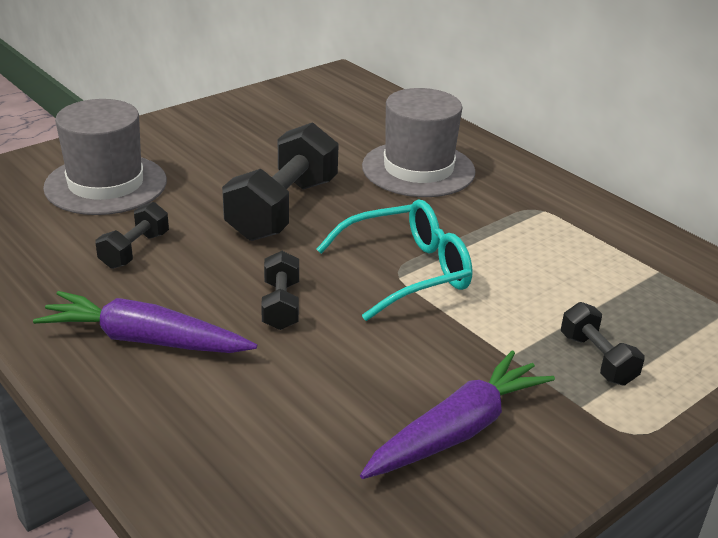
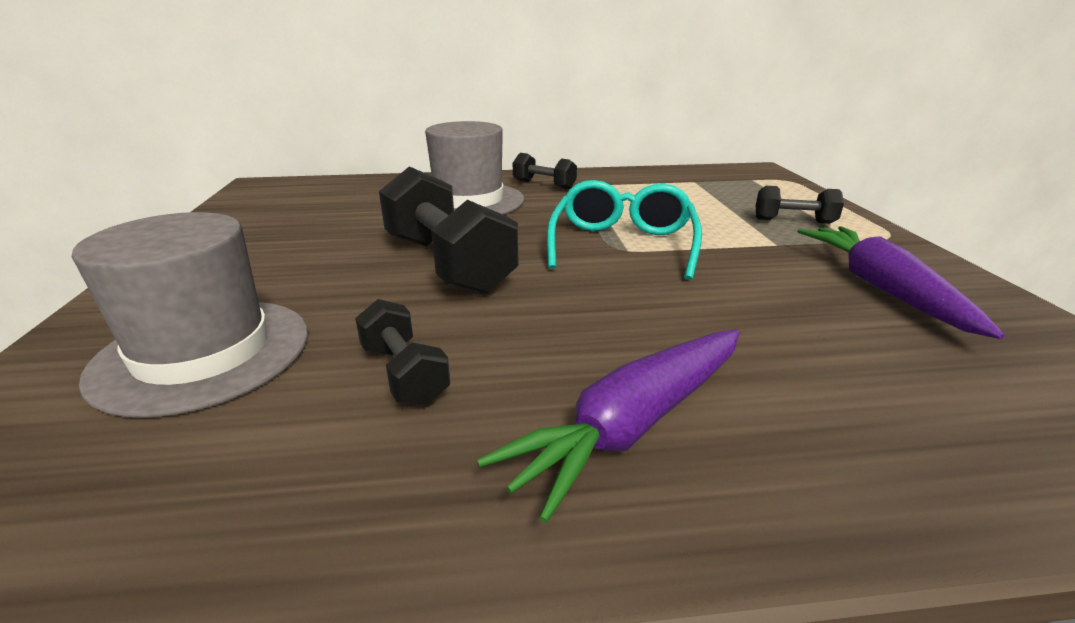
camera: 55 degrees left, 5 degrees down
(281, 305) = (628, 312): black dumbbell -> black dumbbell (544, 185)

